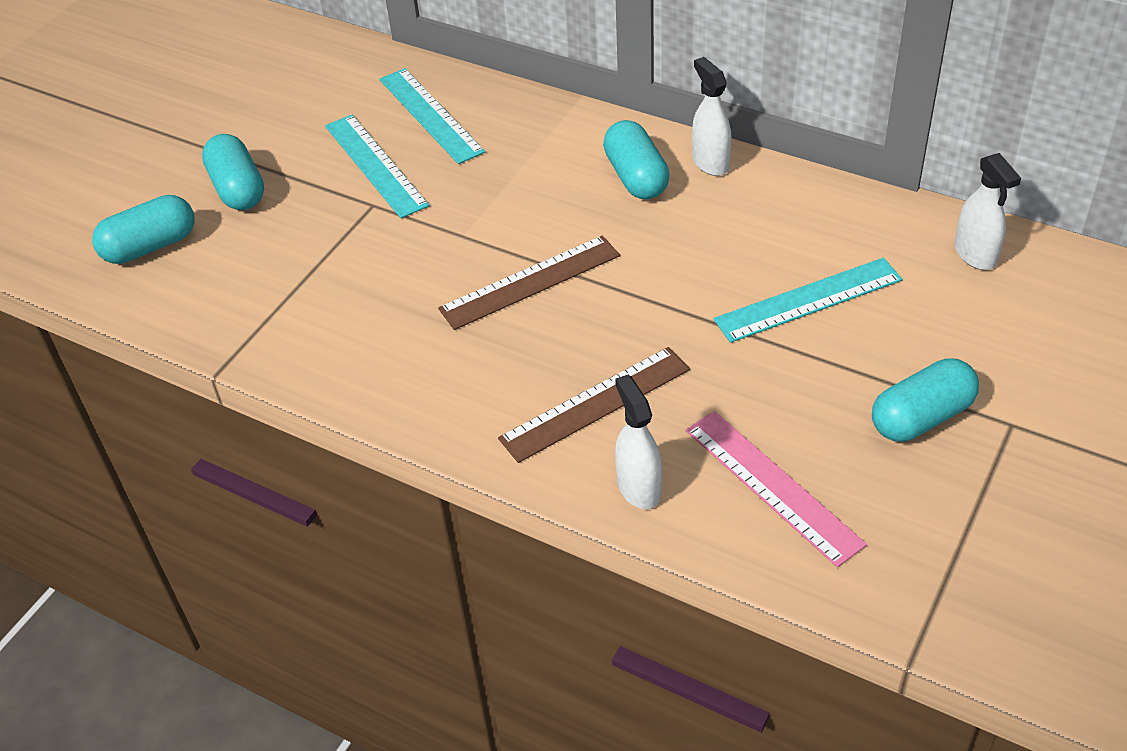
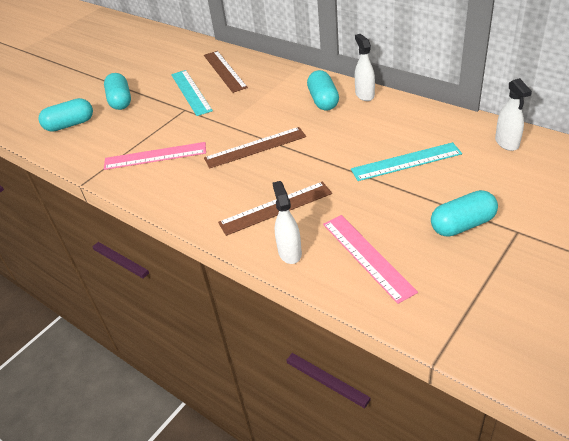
camera: 10 degrees right, 5 degrees down
(343, 308) = (155, 156): none -> pink ruler
(430, 115) = (224, 71): turquoise ruler -> brown ruler

